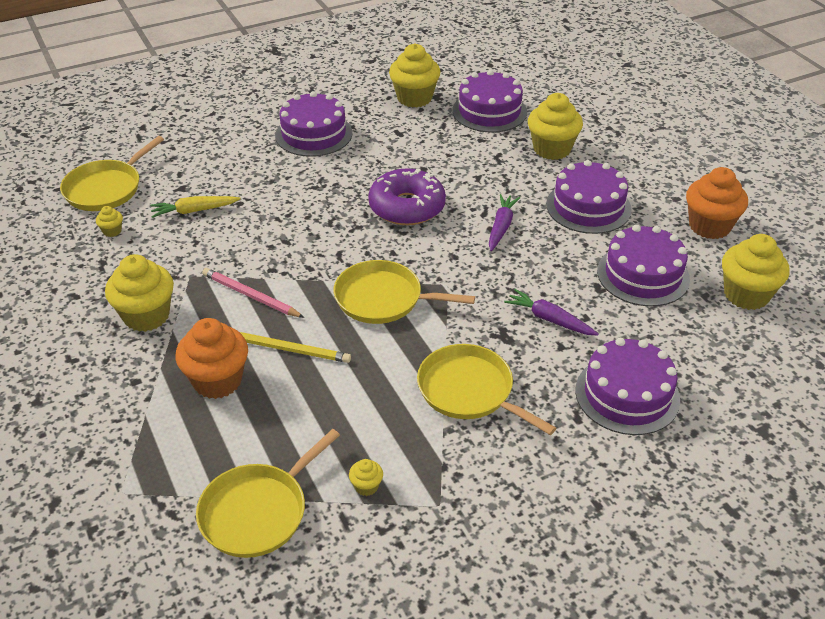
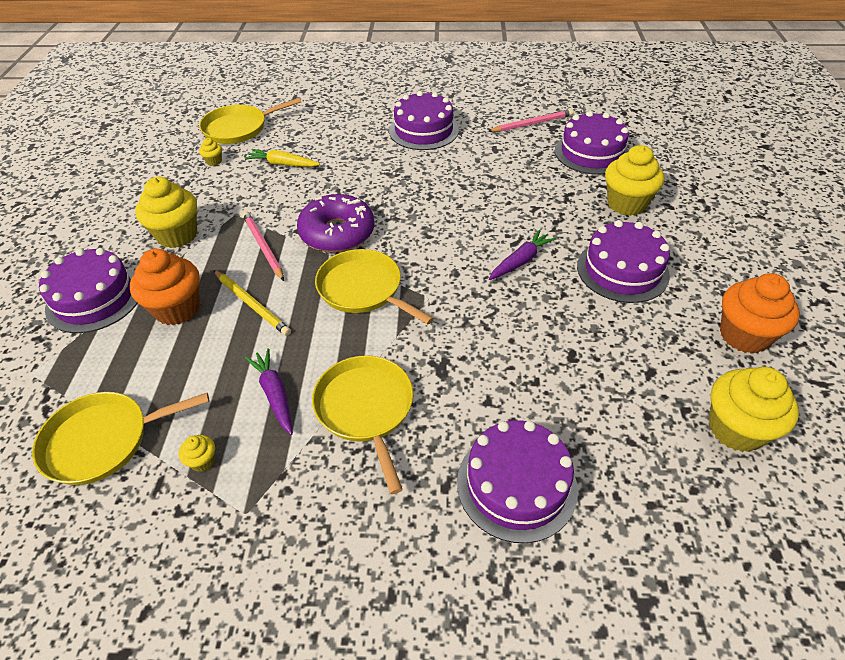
camera: 30 degrees right, 5 degrees up
(407, 207) = (450, 214): purple donut -> purple donut (337, 233)
(414, 98) = (532, 124): yellow cupcake -> pink pencil
(549, 319) = (497, 368): purple carrot -> purple carrot (274, 394)
(643, 275) = (630, 360): purple cake -> purple cake (94, 298)

